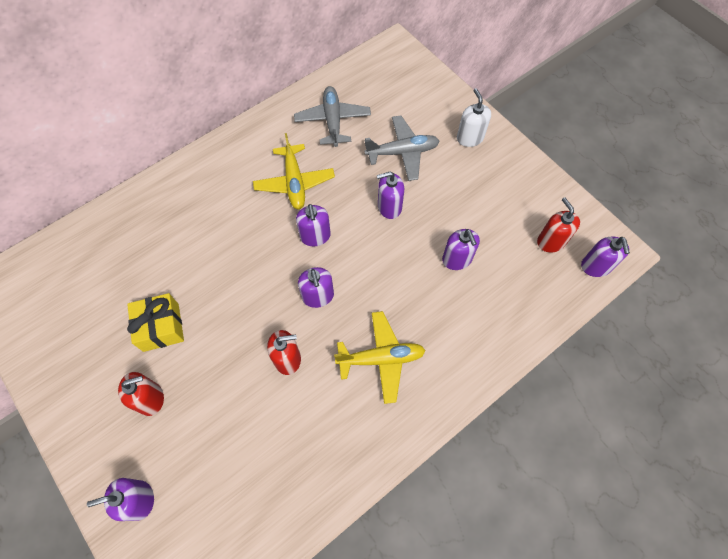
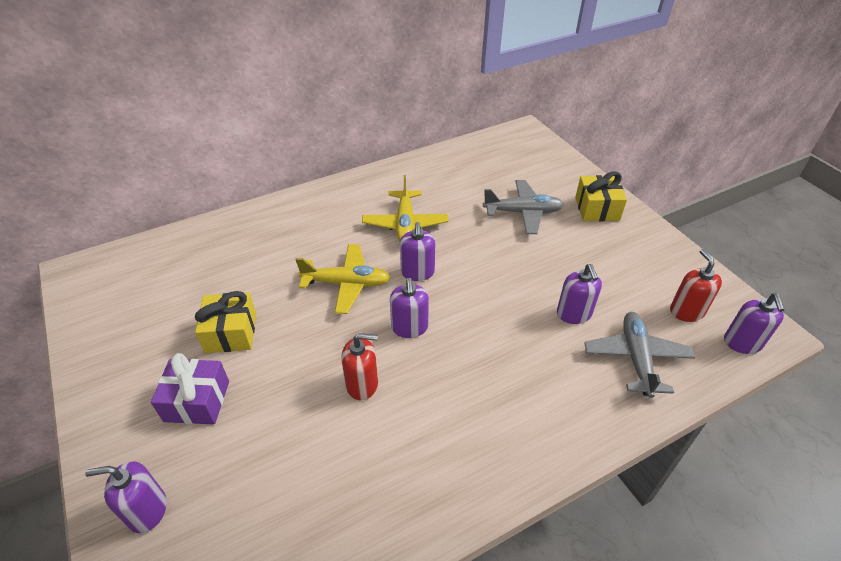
camera: 10 degrees right, 20 degrees down
(150, 398) = (197, 401): red soap dispenser -> purple gift
(333, 121) = (454, 180): grey plane -> grey plane (636, 358)
(381, 358) = (472, 401): yellow plane -> yellow plane (346, 284)
(389, 207) = (502, 257): purple soap dispenser -> none
(470, 138) = (597, 209): white soap dispenser -> yellow gift

